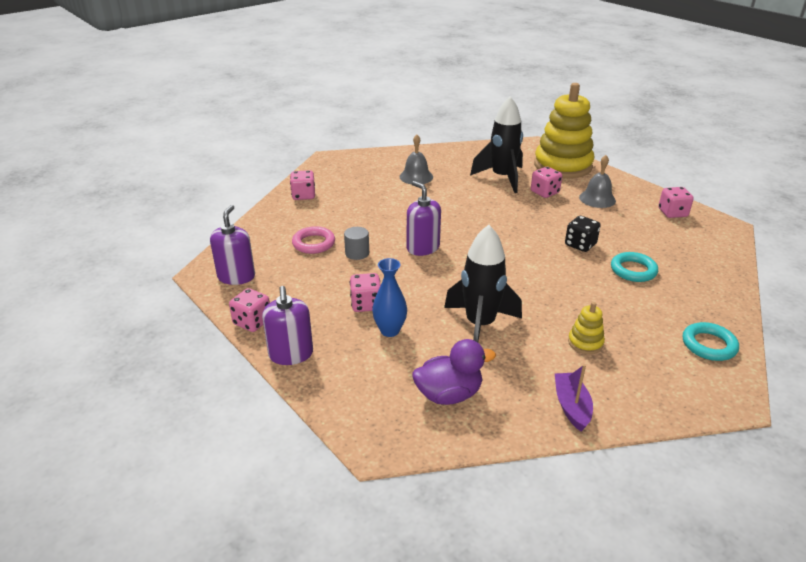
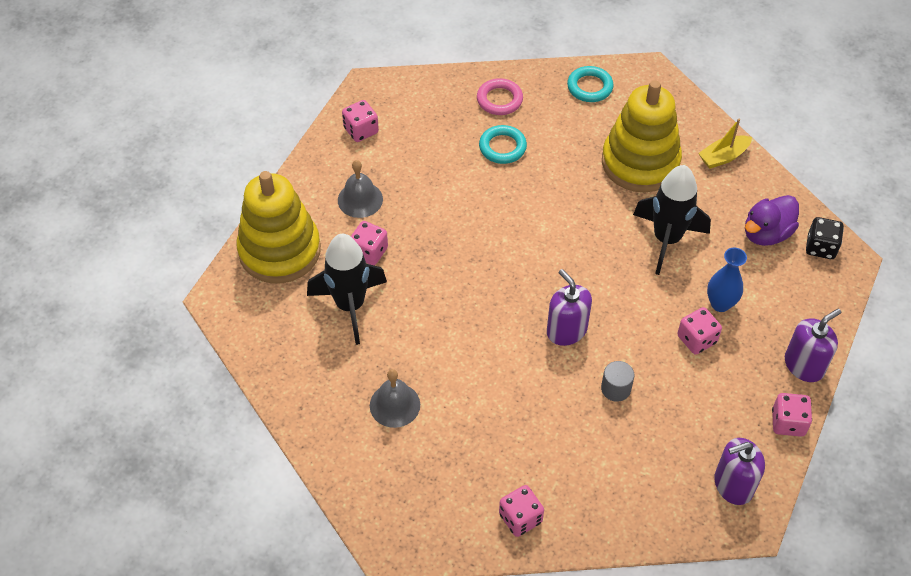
camera: 115 degrees left, 20 degrees up
(313, 243) = (623, 443): pink ring -> pink ring (499, 100)
(423, 248) = (566, 330): purple soap dispenser -> purple soap dispenser turned 120 degrees clockwise
(449, 394) = (766, 233): purple duck -> purple duck turned 90 degrees counterclockwise
(571, 406) = (723, 157): purple boat -> yellow boat
(580, 245) = (477, 195): black dice -> black dice (820, 247)
(585, 343) = (640, 162): yellow stacking toy -> yellow stacking toy, size x2.45

